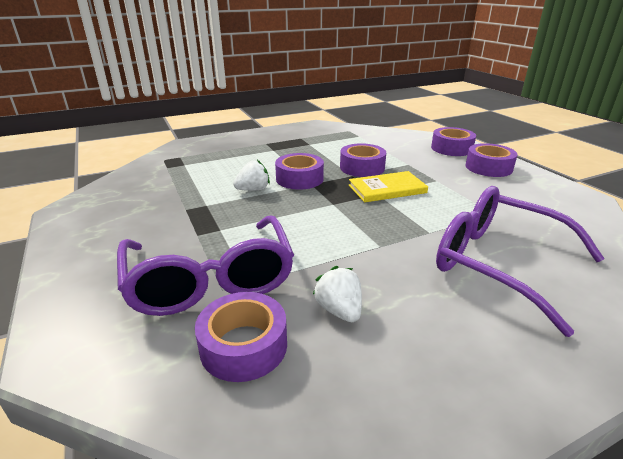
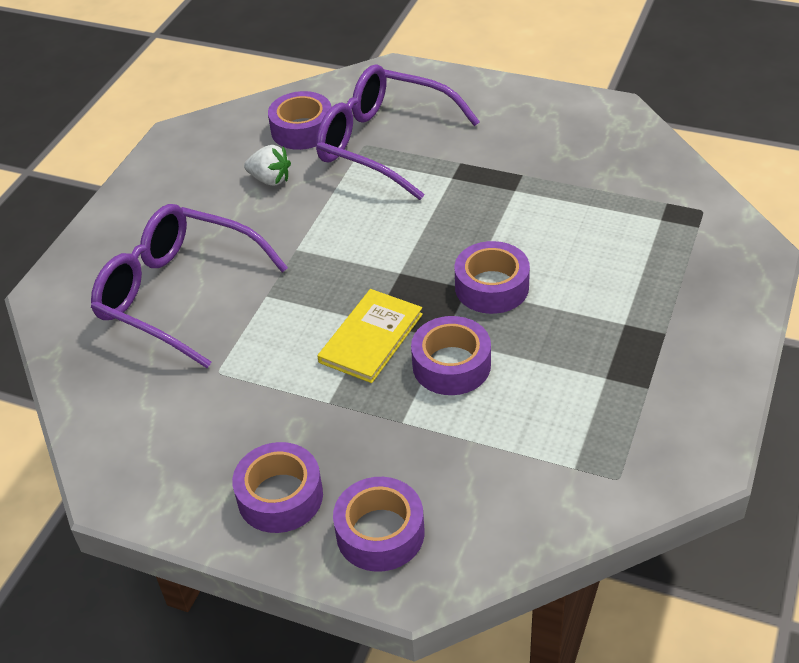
camera: 140 degrees right, 15 degrees up
(253, 190) = (509, 236): white strawberry -> none
(499, 263) = (179, 294): purple glasses -> purple glasses turned 150 degrees counterclockwise

